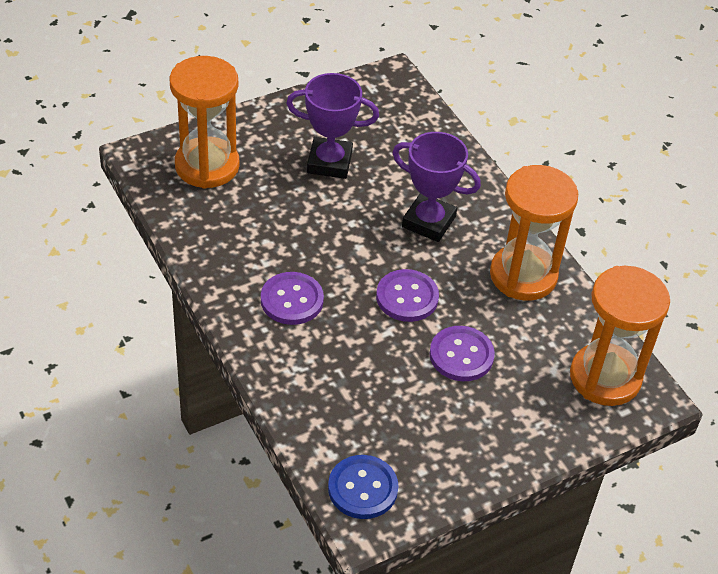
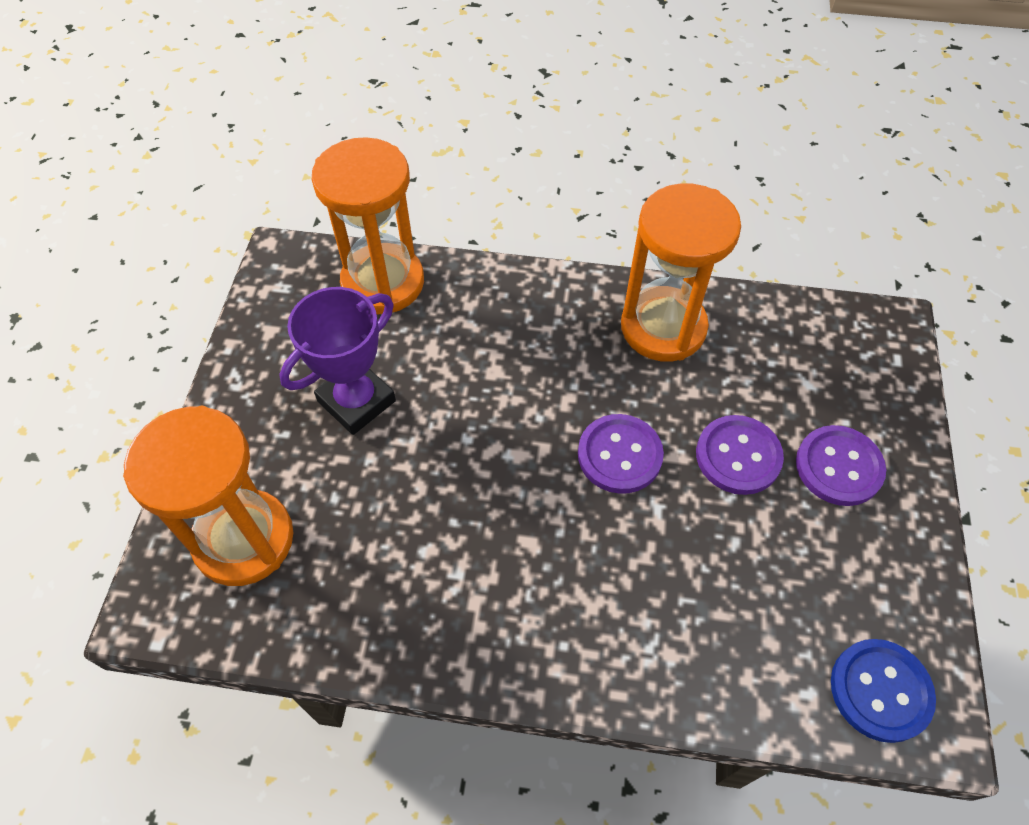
camera: 50 degrees left, 10 degrees up
(292, 300) = (539, 582): purple button -> purple button (838, 467)
(428, 222) = (524, 363): purple trophy -> none
(605, 377) = (844, 347): orange hourglass -> orange hourglass (383, 282)

